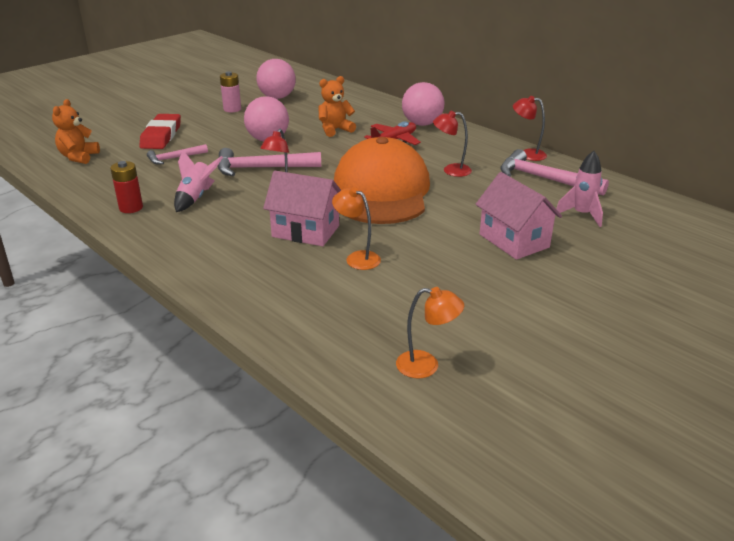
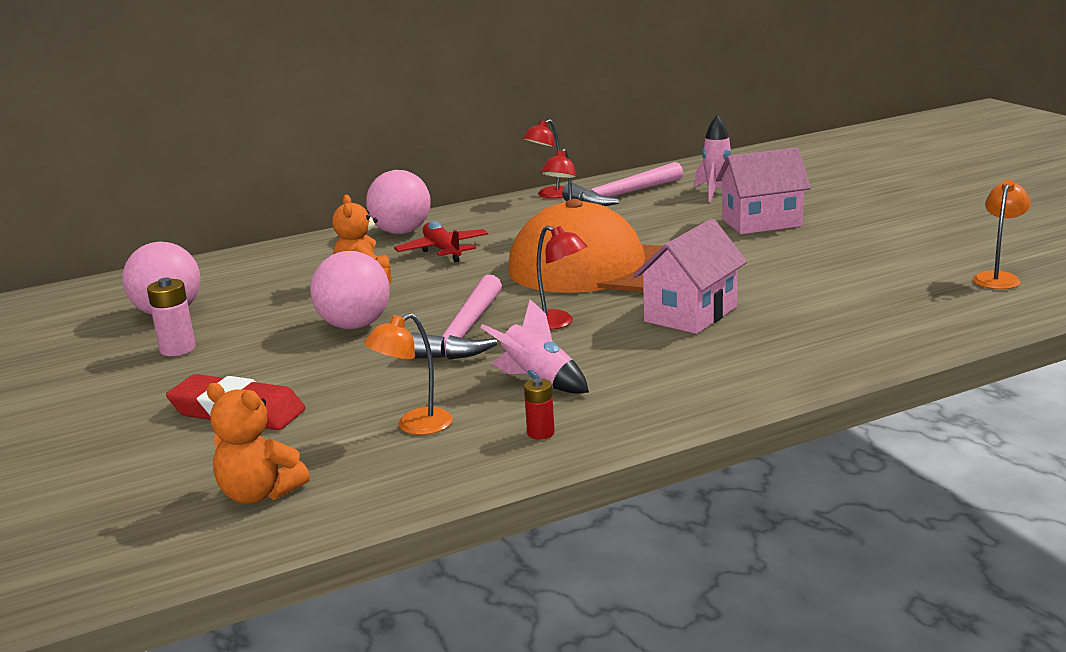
camera: 70 degrees left, 10 degrees down
(131, 208) = (540, 433): red battery -> red battery, size x0.65
(174, 158) = (359, 399): pink hammer -> none
(357, 258) = (773, 291): orange lamp -> orange lamp (414, 426)

